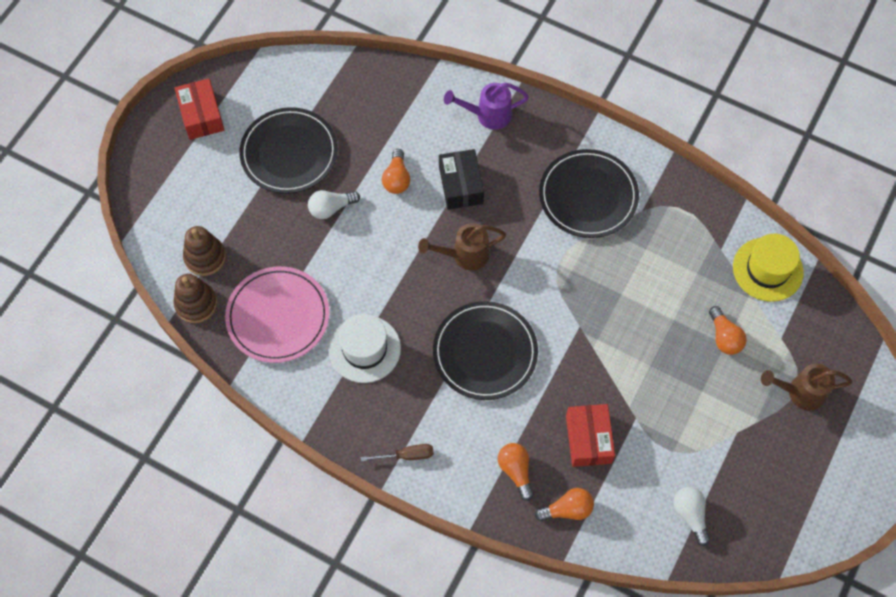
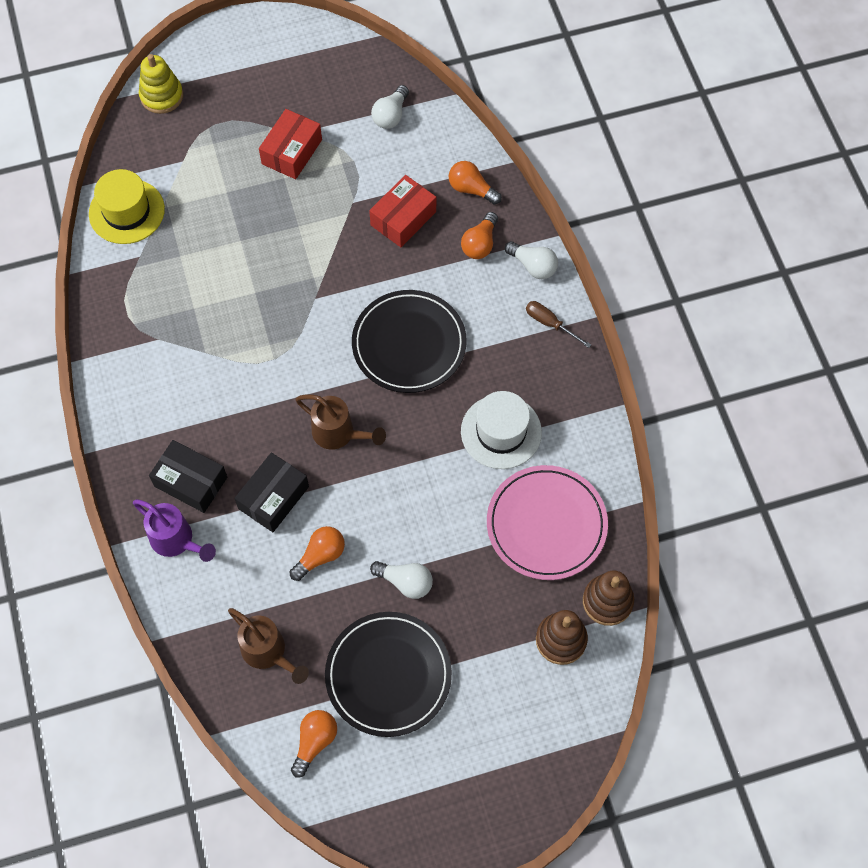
camera: 135 degrees left, 0 degrees up
(201, 115) = (431, 801): red box -> red box (292, 152)
(461, 489) = (533, 266): none -> white light bulb
(519, 151) = (190, 482): none -> black box
(588, 196) = (183, 390): black plate -> none
(724, 337) = (221, 196): orange light bulb -> orange light bulb (315, 742)
(800, 392) = (218, 118): brown watering can -> brown watering can (268, 652)
(857, 371) = (161, 96): none -> yellow stacking toy

